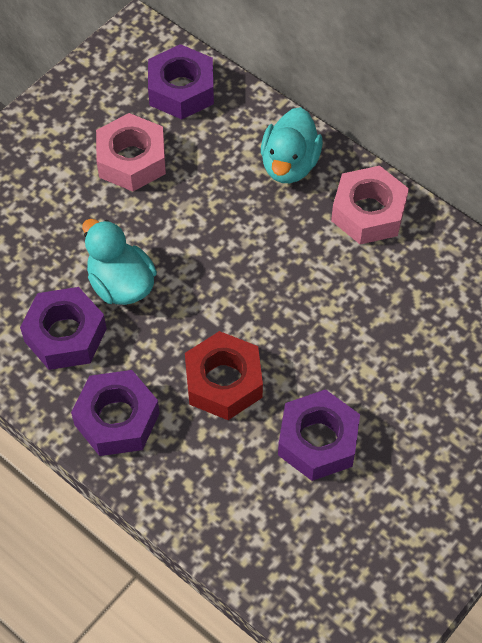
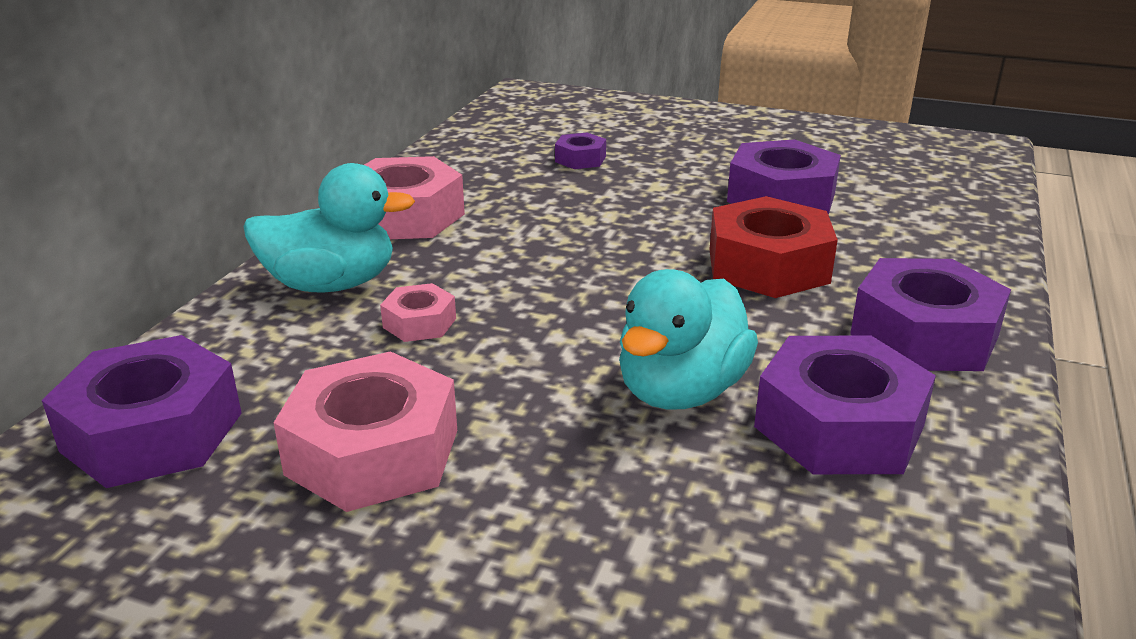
camera: 110 degrees left, 30 degrees down
(231, 195) = (419, 323): none -> pink nut
(433, 339) = (580, 159): none -> purple nut

